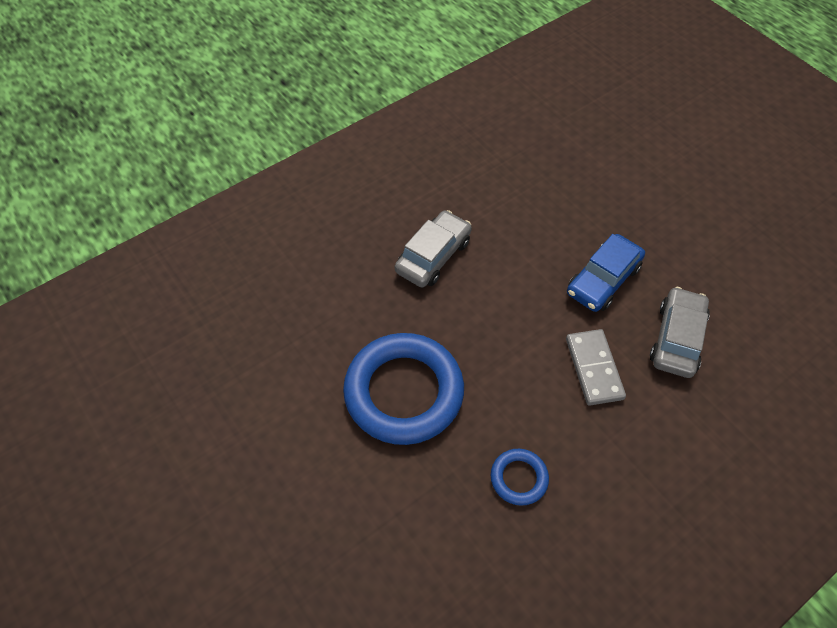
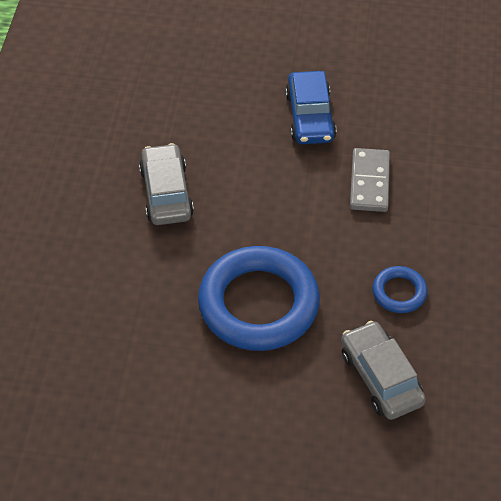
camera: 45 degrees left, 5 degrees down
(593, 368) = (369, 182): grey domino -> grey domino turned 60 degrees clockwise
(677, 338) = (401, 119): grey car -> grey car (381, 377)

